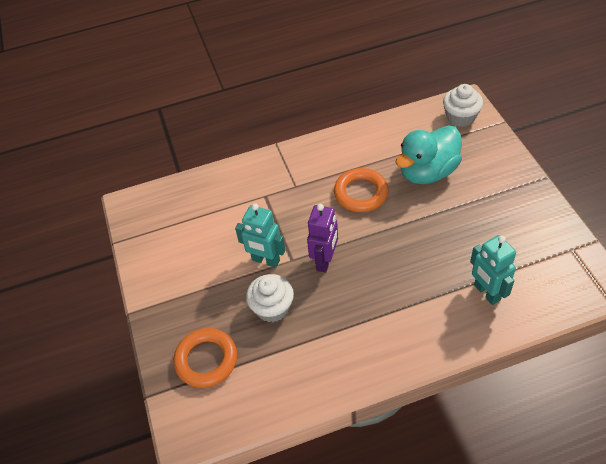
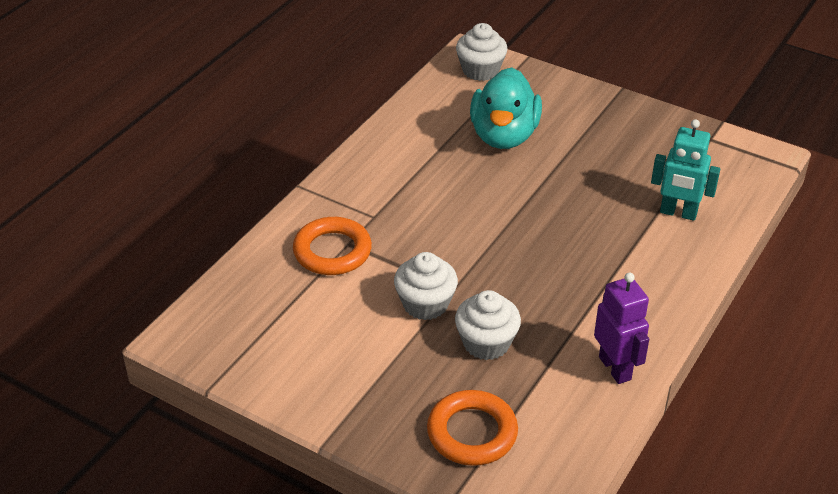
camera: 45 degrees left, 10 degrees down
(265, 260) = (425, 304): turquoise robot -> white cupcake
(325, 261) = (491, 269): purple robot -> purple robot (615, 368)
(361, 193) = (456, 188): orange ring -> orange ring (332, 251)

